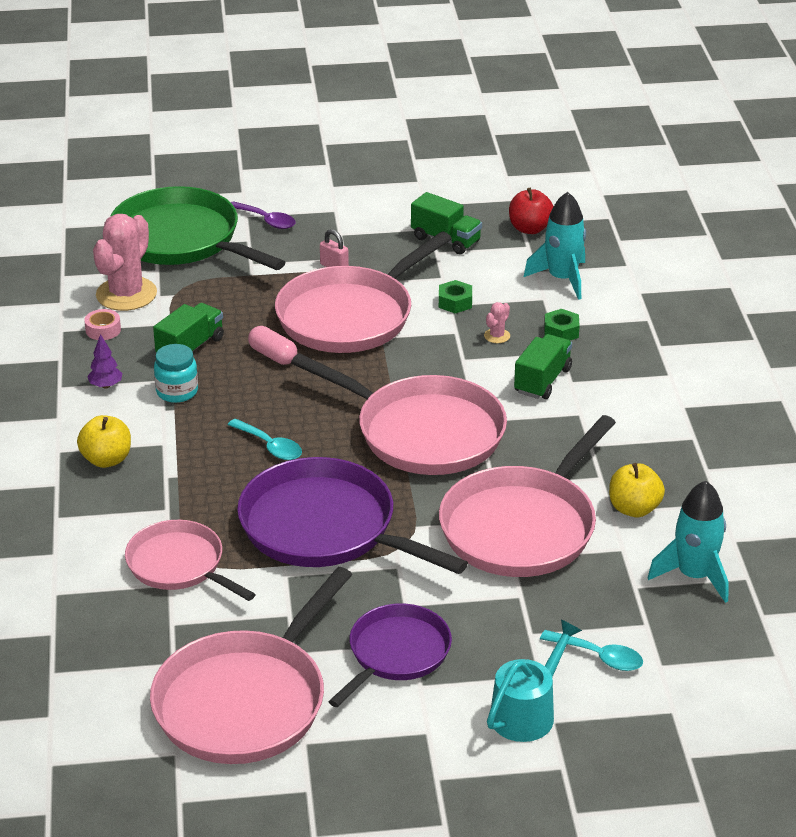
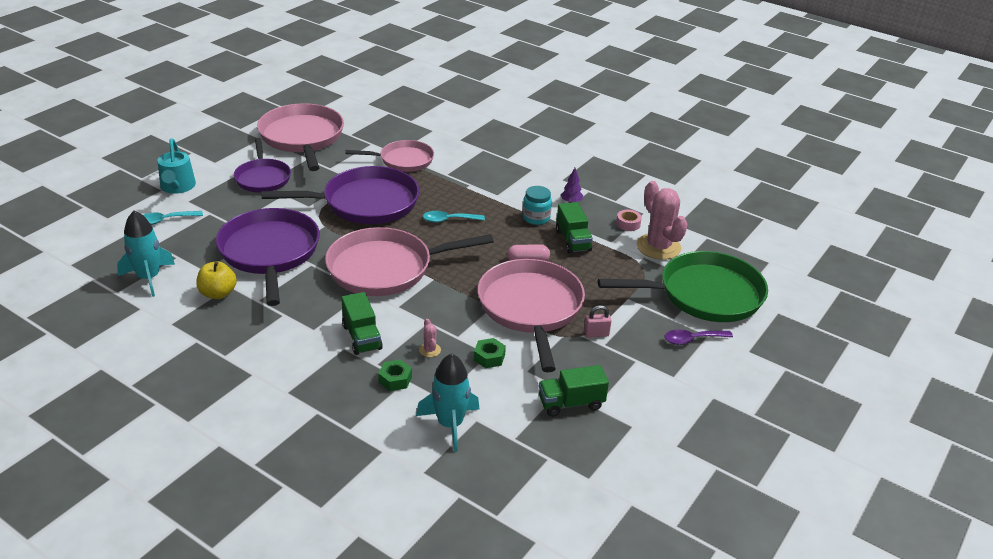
camera: 130 degrees right, 0 degrees up
(106, 459) = (507, 177): yellow apple -> none
(522, 527) = (270, 252): pink pan -> purple pan
(530, 229) = (534, 457): red apple -> none

